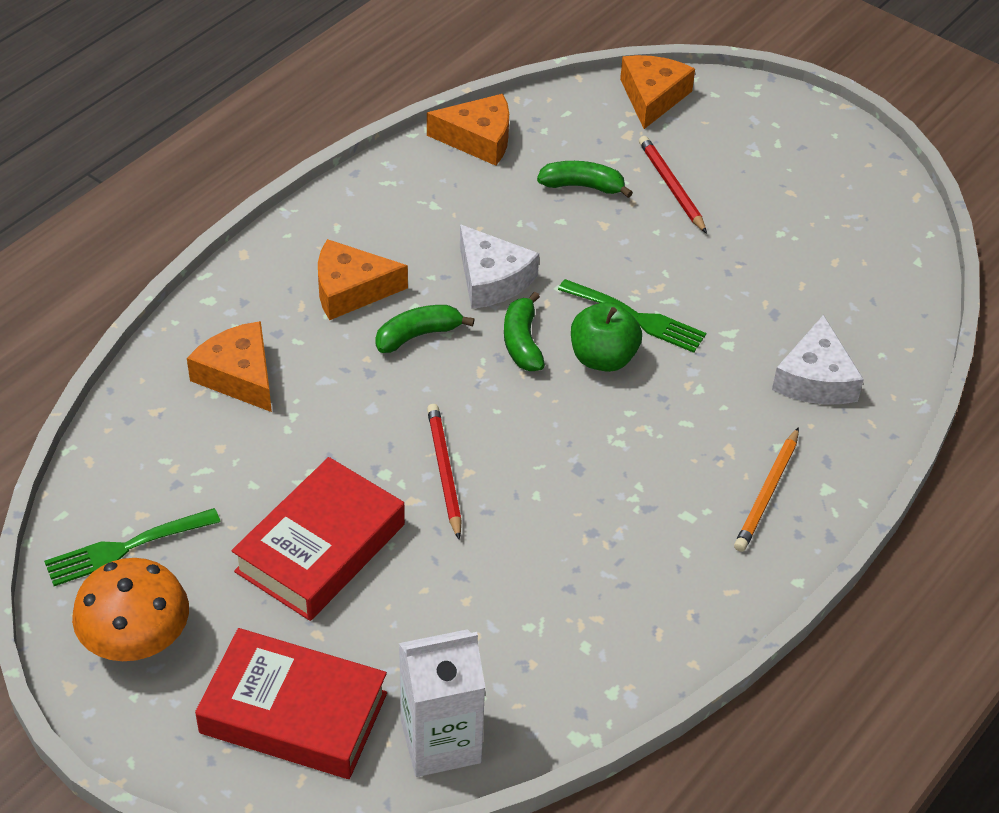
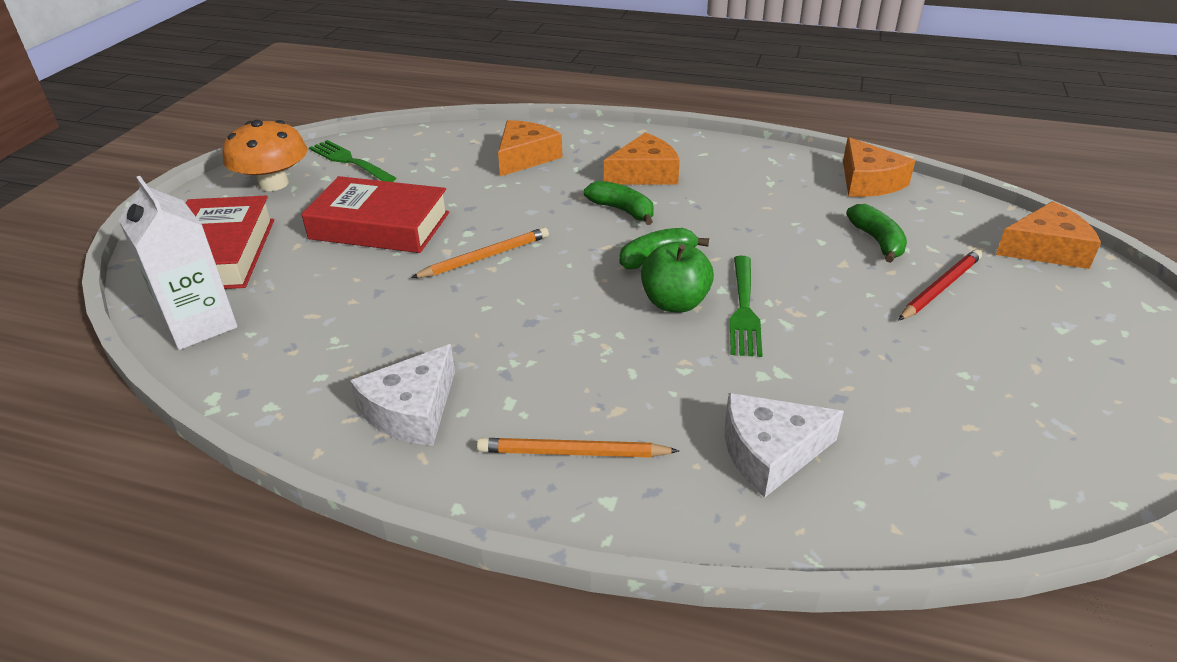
camera: 70 degrees right, 10 degrees down
(351, 290) = (645, 174): orange cheese -> orange cheese turned 90 degrees clockwise
(444, 472) = (485, 257): red pencil -> orange pencil
(491, 279) = (715, 226): white cheese -> white cheese (412, 410)

